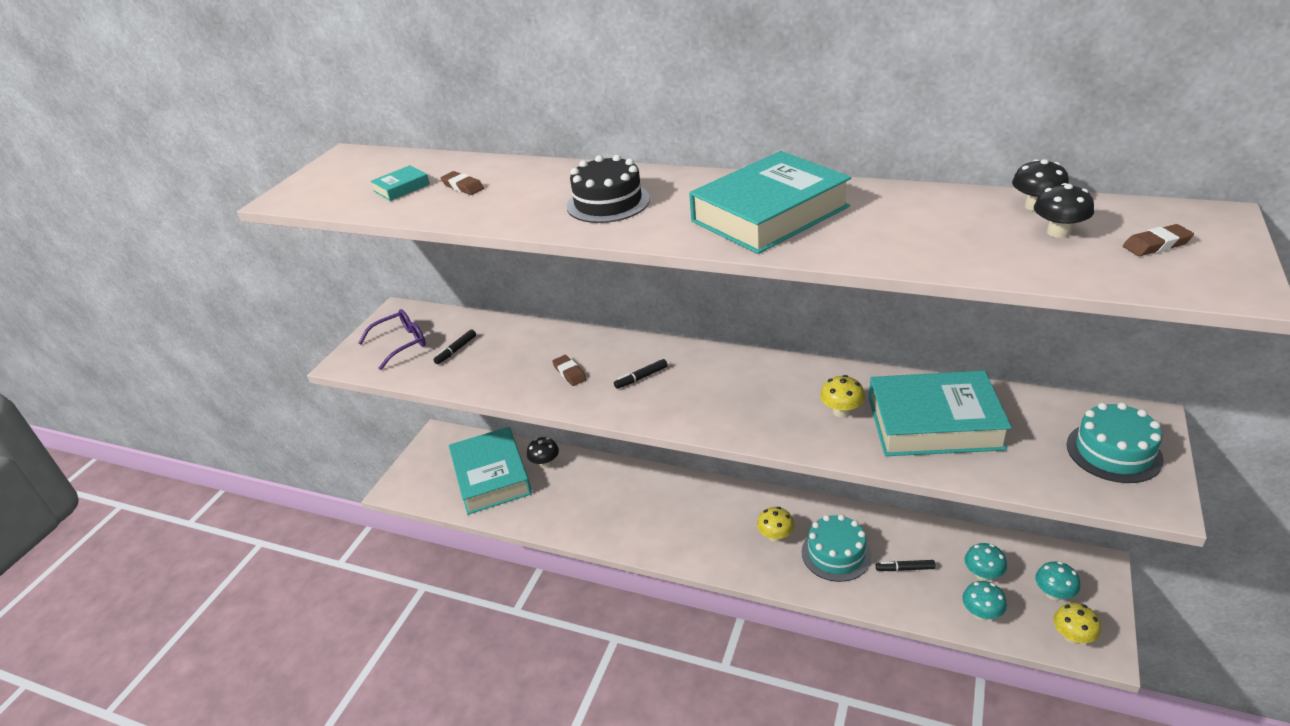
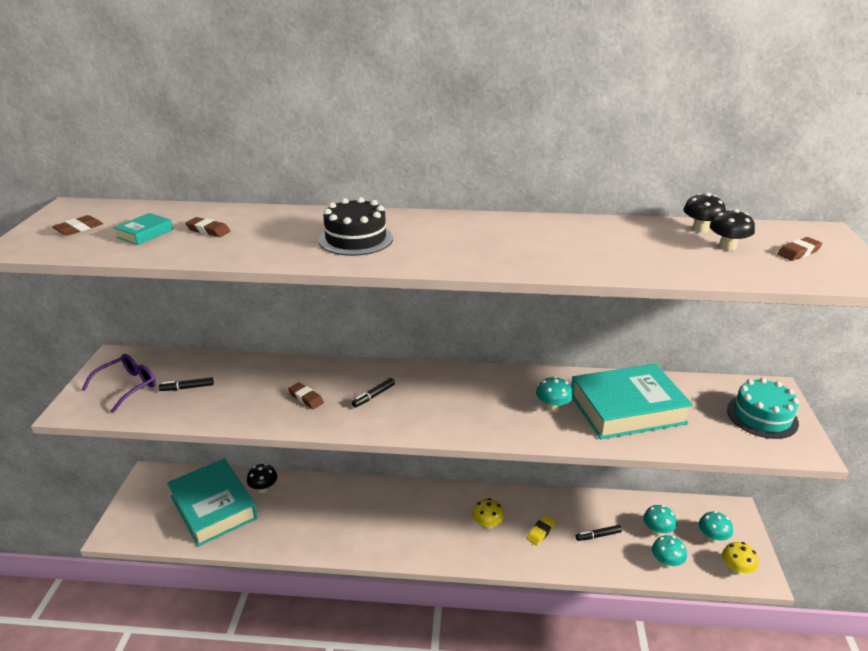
camera: 20 degrees left, 5 degrees down
(344, 180) = (79, 228): none -> brown eraser
(456, 350) = (187, 388): black marker -> black marker turned 60 degrees clockwise
(769, 214) = (501, 242): turquoise book -> none
(836, 554) = (541, 532): turquoise cake -> yellow eraser
(841, 411) = (552, 407): yellow mushroom -> turquoise mushroom

